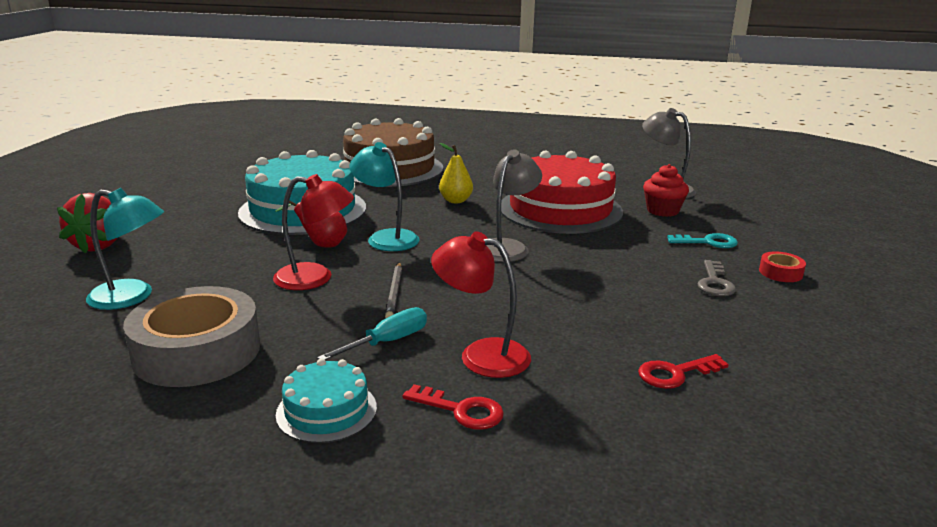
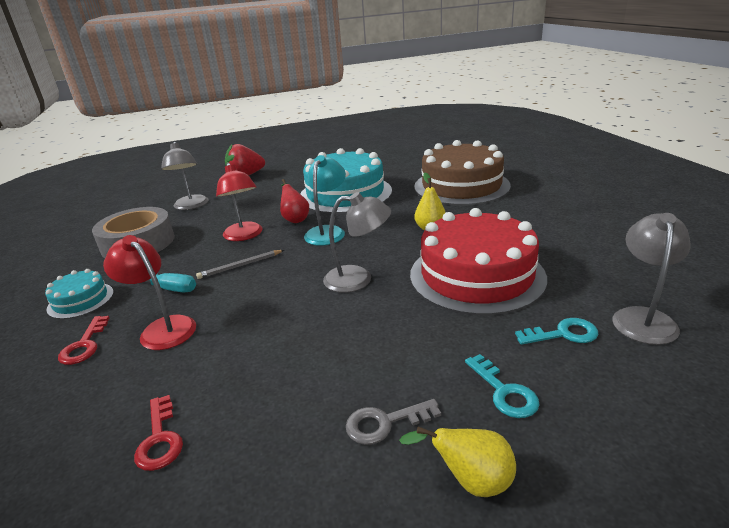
camera: 65 degrees right, 5 degrees up
(132, 297) = (191, 206): turquoise lamp -> grey lamp
(481, 355) = (162, 328): red lamp -> red lamp turned 45 degrees counterclockwise
(662, 211) = (563, 334): red cupcake -> turquoise key
(676, 373) = (160, 439): red key -> red key turned 150 degrees counterclockwise
(780, 273) = (471, 481): red tape -> yellow pear

